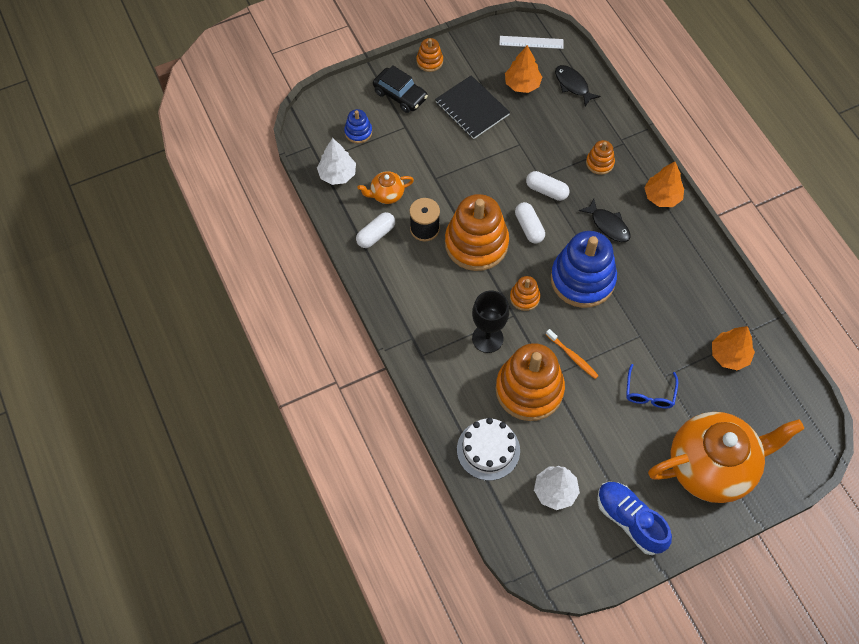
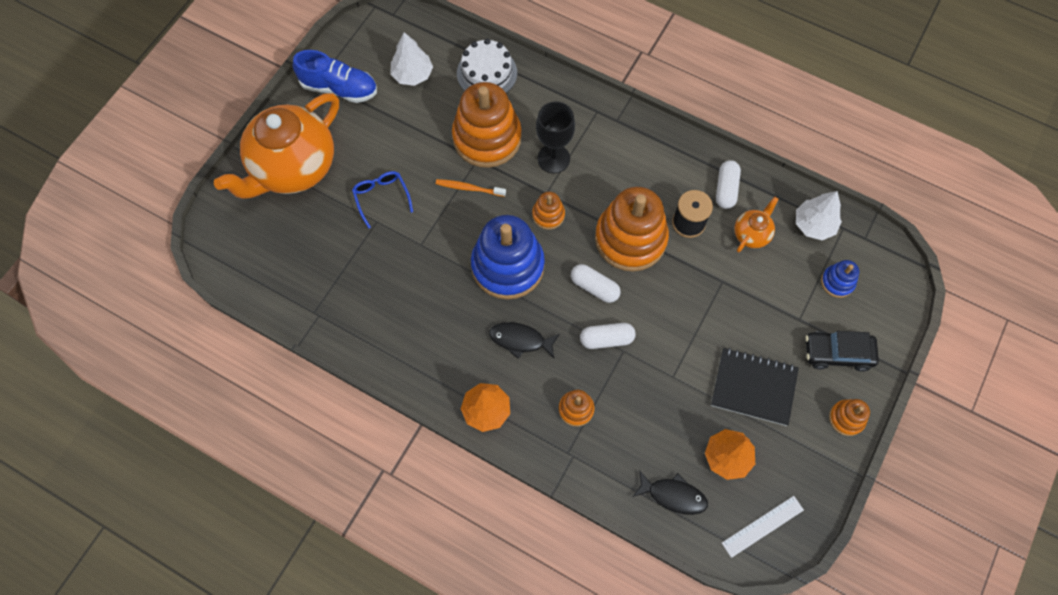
camera: 145 degrees right, 5 degrees up
(729, 355) = (327, 277): orange tree -> none

